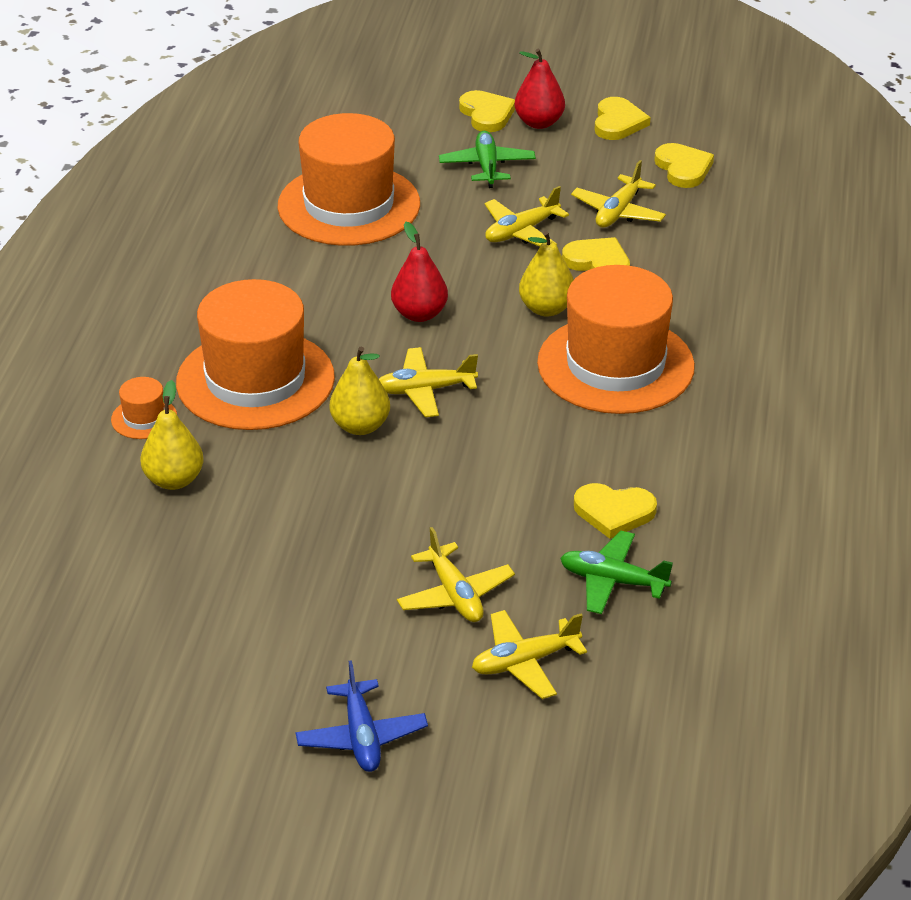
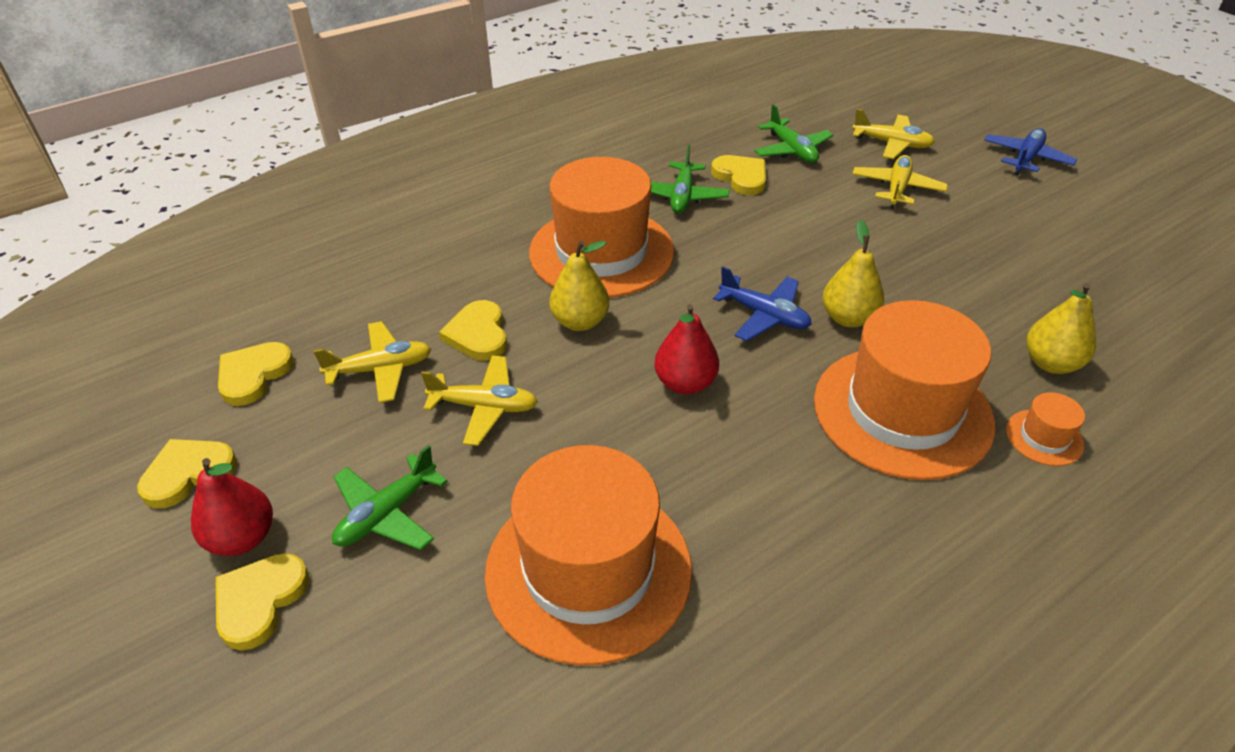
camera: 135 degrees left, 5 degrees up
(425, 390) = (764, 315): yellow plane -> blue plane
(633, 456) = (682, 196): none -> green plane

